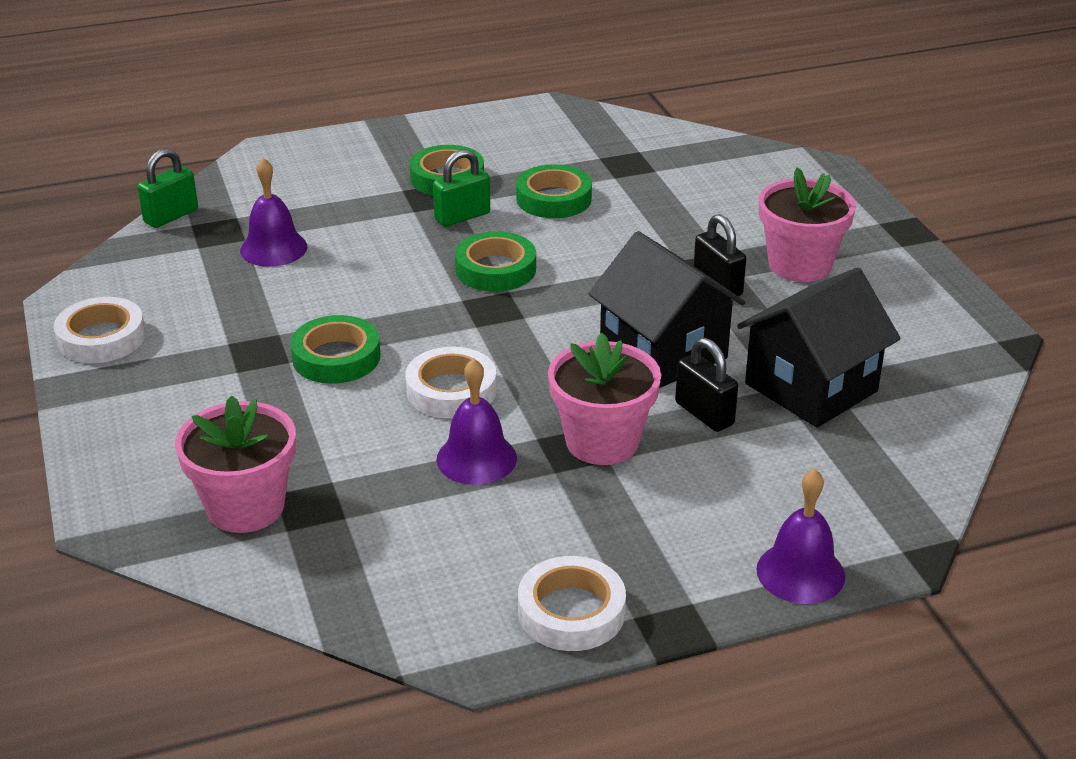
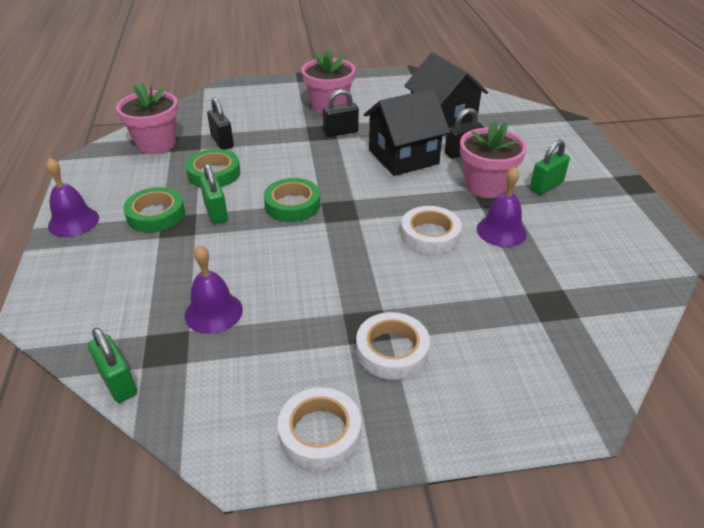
camera: 80 degrees left, 5 degrees up
(245, 507) = (558, 336): pink flower pot -> pink flower pot (156, 144)
(336, 357) = (382, 284): green tape -> none
(571, 612) = (630, 212): white tape -> white tape (392, 350)
(625, 511) = (546, 186): none -> green padlock
(640, 190) = (222, 142): none -> black padlock
(800, 572) = (586, 145): purple bell -> purple bell (73, 221)

